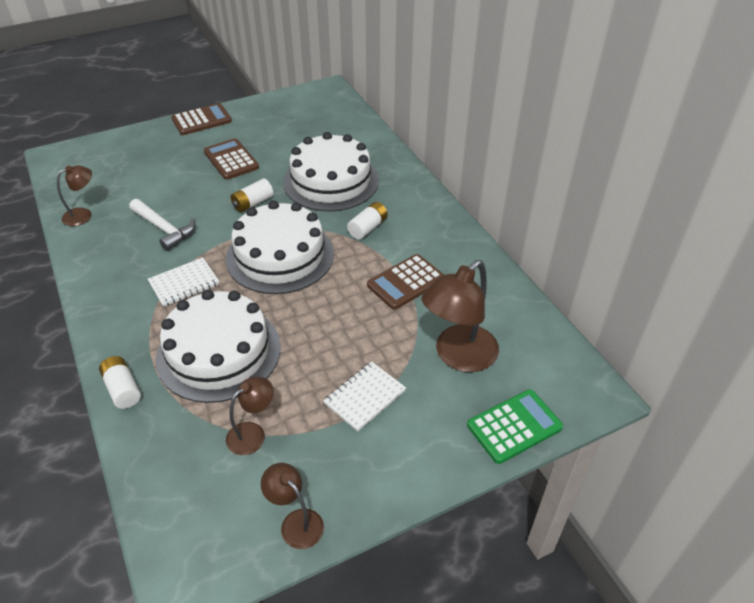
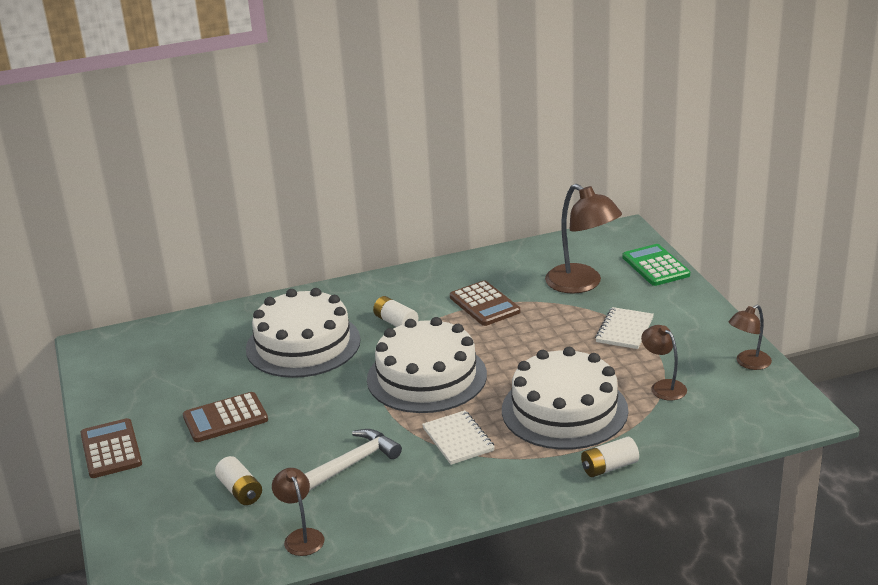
camera: 80 degrees left, 15 degrees down
(253, 203) = (325, 398): white battery -> white battery (240, 491)
(364, 397) = (624, 330): white notebook -> white notebook turned 60 degrees clockwise

